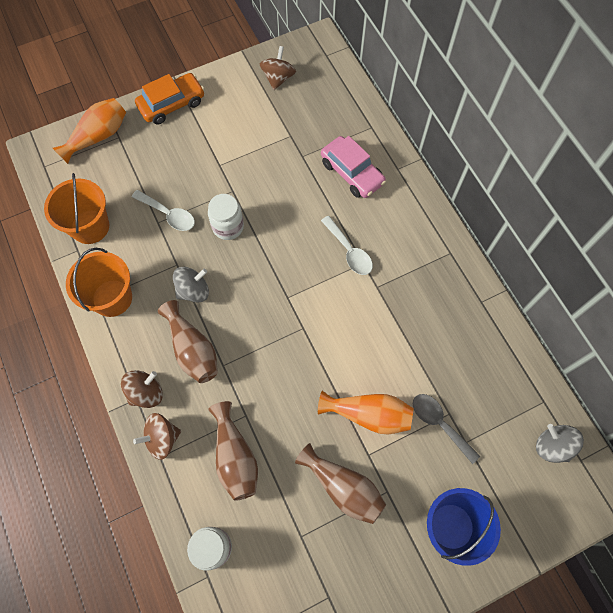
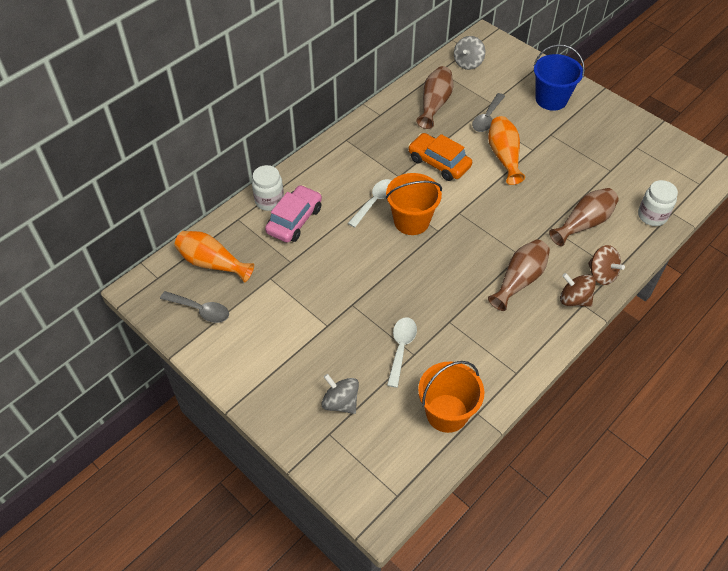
camera: 110 degrees left, 15 degrees down
(98, 137) = (337, 455): orange vase -> orange vase (212, 263)
(112, 298) = (508, 360): orange bucket -> orange bucket (411, 221)
(172, 104) = (267, 397): orange car -> orange car (439, 163)
(193, 290) = (467, 299): grey spinning top -> grey spinning top (340, 402)
(228, 227) = (391, 295): white jar -> white jar (269, 201)
(278, 78) = (200, 310): brown spinning top -> grey spoon
(343, 487) = (563, 157): brown vase -> brown vase (434, 104)

